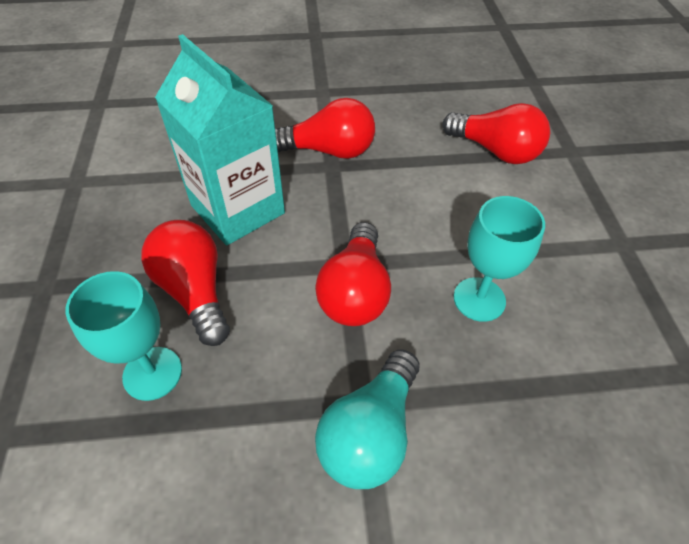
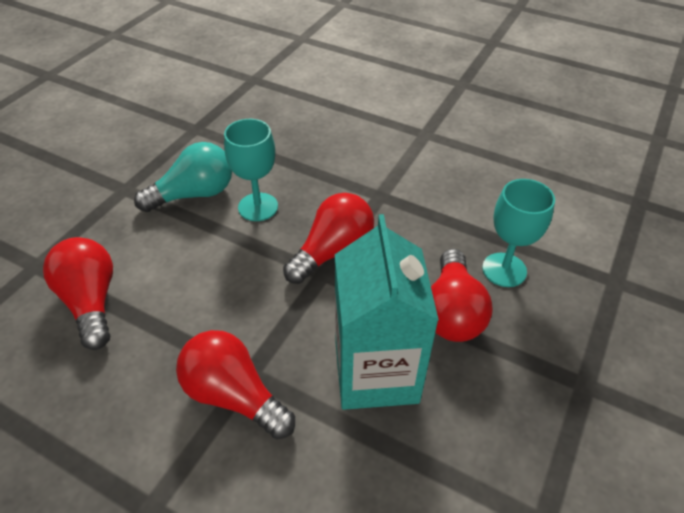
camera: 145 degrees left, 5 degrees down
(370, 432) = (387, 183): turquoise light bulb -> turquoise light bulb (194, 194)

